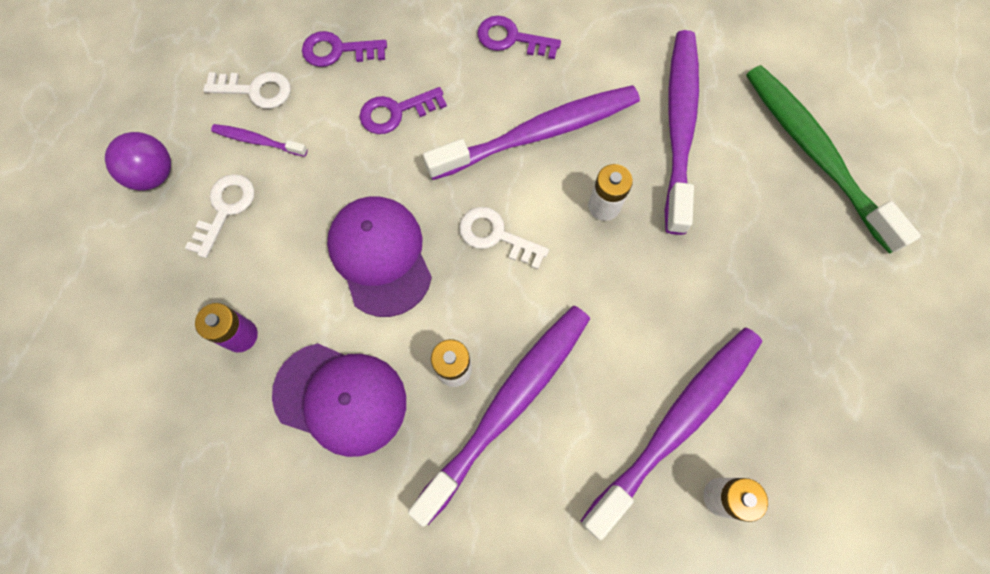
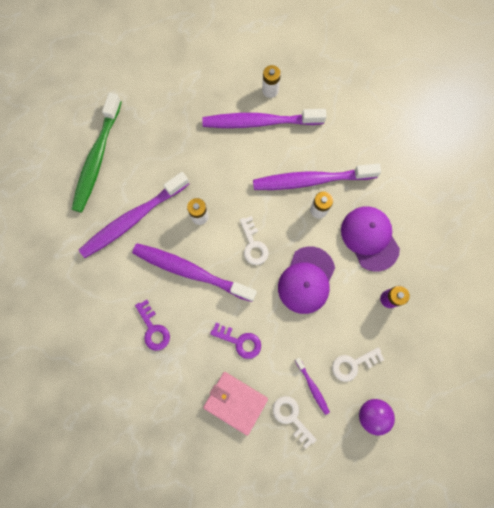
camera: 135 degrees left, 5 degrees up
(338, 50) = (235, 402): purple key -> pink wallet

